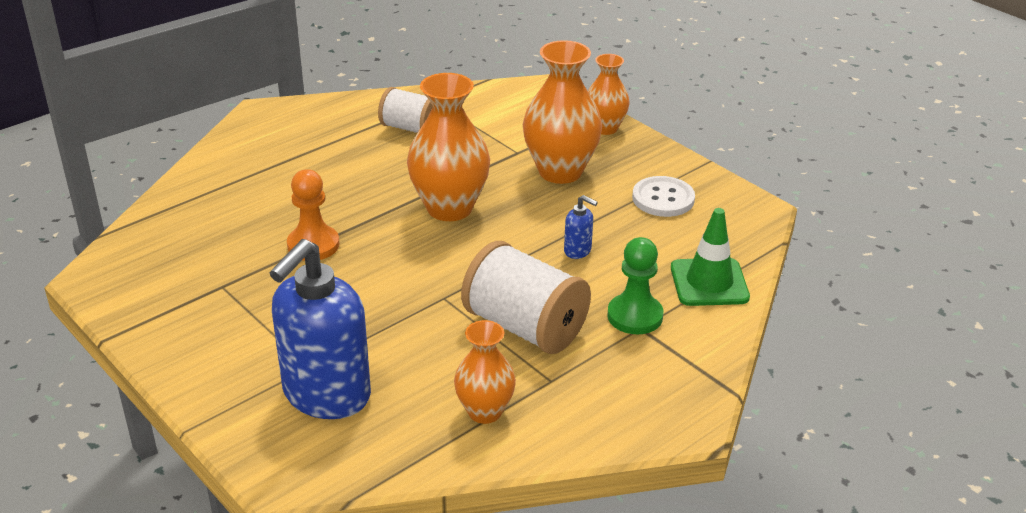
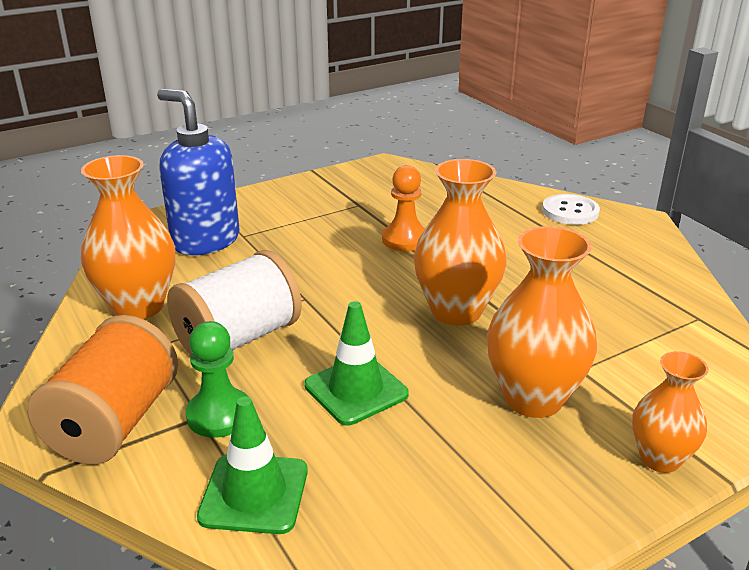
camera: 100 degrees right, 5 degrees down
(410, 128) = (625, 297): white spool -> none
(485, 411) = (138, 306): orange vase -> orange vase, size x1.65
(578, 251) = (356, 390): blue soap dispenser -> green traffic cone
(663, 199) = (461, 487): white button -> white button (570, 211)
(668, 373) = (114, 423): none -> orange spool

